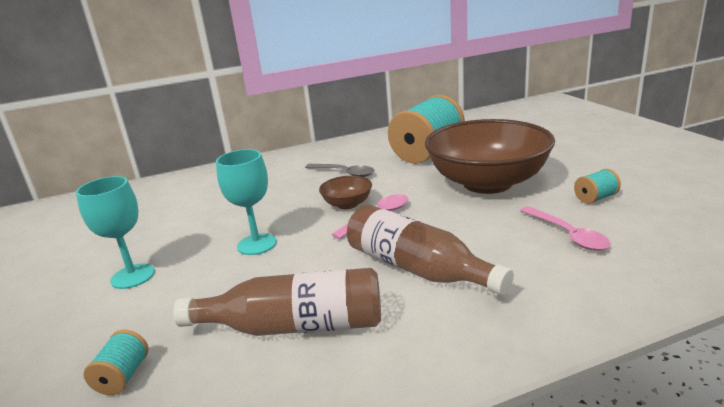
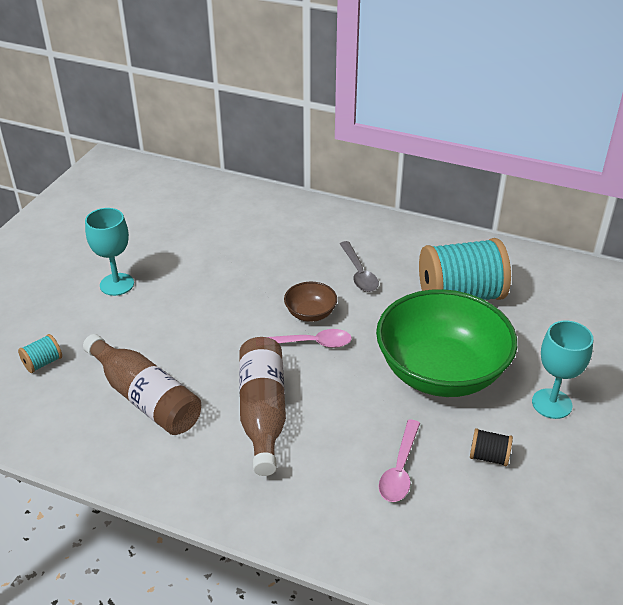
camera: 40 degrees right, 15 degrees up
(257, 244) = (207, 310): turquoise goblet -> turquoise goblet (552, 403)
(487, 183) = (441, 372): brown bowl -> green bowl
(595, 198) = (488, 456): turquoise spool -> black spool

